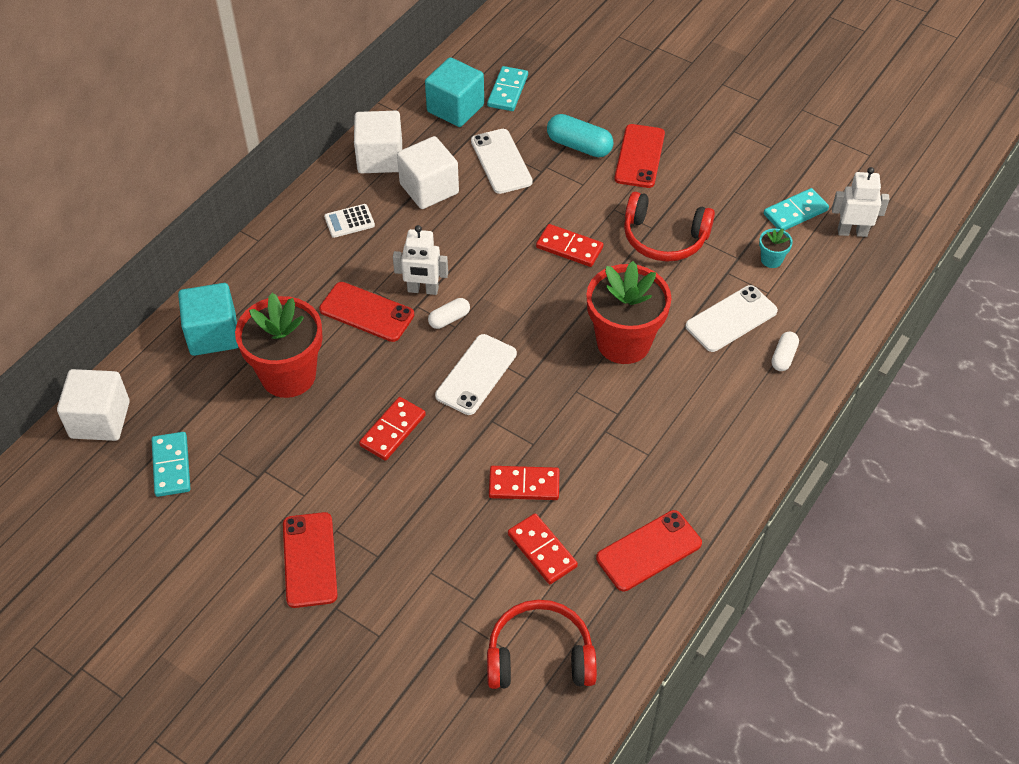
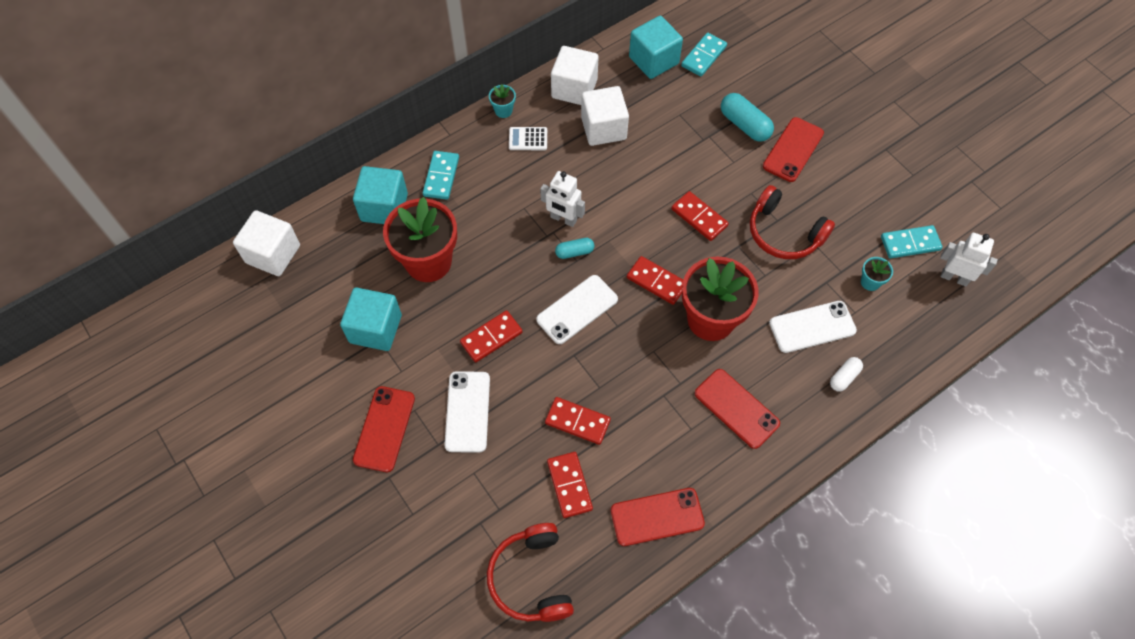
camera: 20 degrees right, 10 degrees up
(171, 466) = (311, 311): turquoise domino -> turquoise domino (441, 176)
(256, 461) = (375, 329): none -> turquoise cube
(309, 200) = (503, 111): none -> turquoise flower pot
(367, 312) = (511, 225): red phone -> red phone (736, 408)
(449, 319) = (574, 252): white capsule -> turquoise capsule
(501, 161) = (673, 120): white phone -> white phone (467, 411)
(540, 656) = (531, 578): red headphones -> red headphones turned 120 degrees counterclockwise
(550, 322) = (656, 281): none -> red domino

